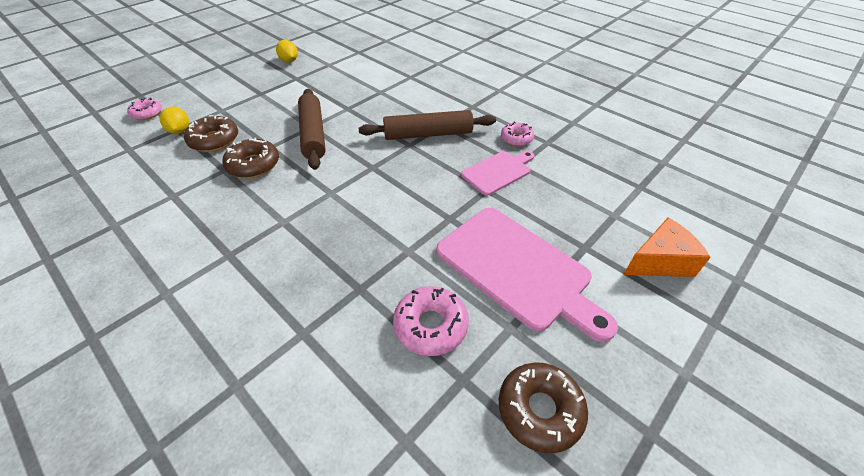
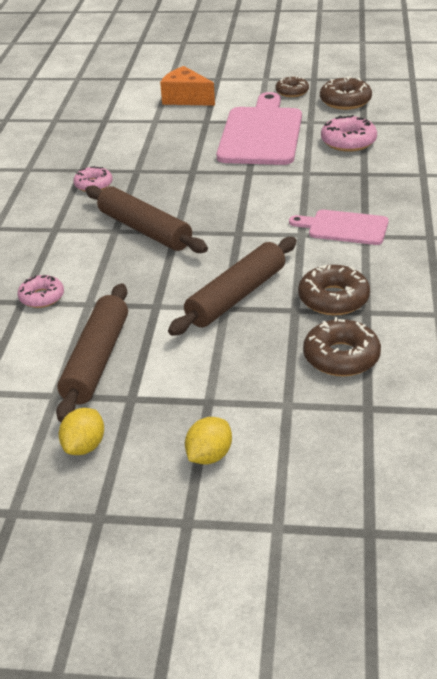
camera: 125 degrees left, 10 degrees down
(147, 113) = (386, 470): pink donut -> pink donut (42, 297)
(180, 131) = (367, 400): yellow lemon -> yellow lemon (209, 456)
(333, 79) = (96, 360): none -> brown rolling pin
(498, 172) = (160, 175): pink cutting board -> pink cutting board (344, 227)
(615, 371) = (292, 92): none -> brown donut

